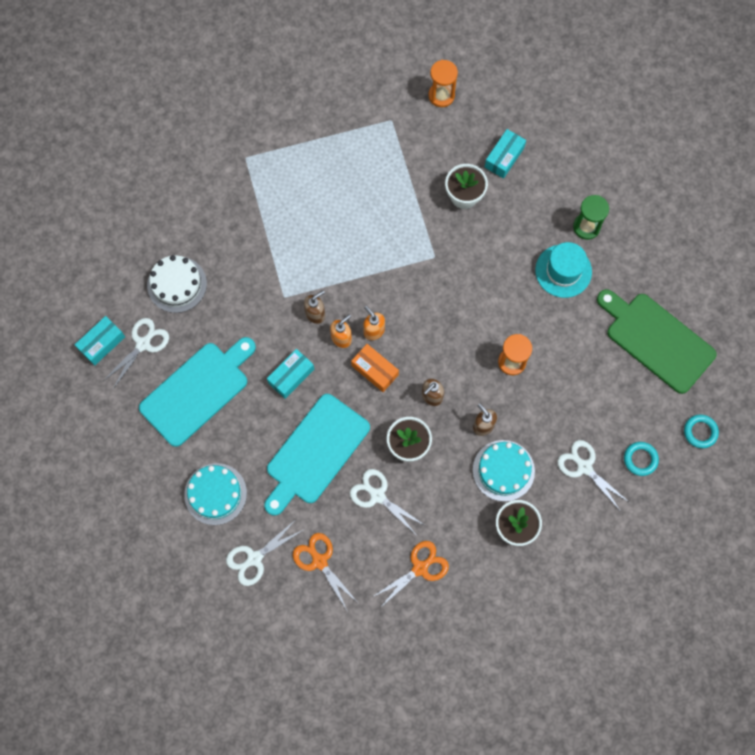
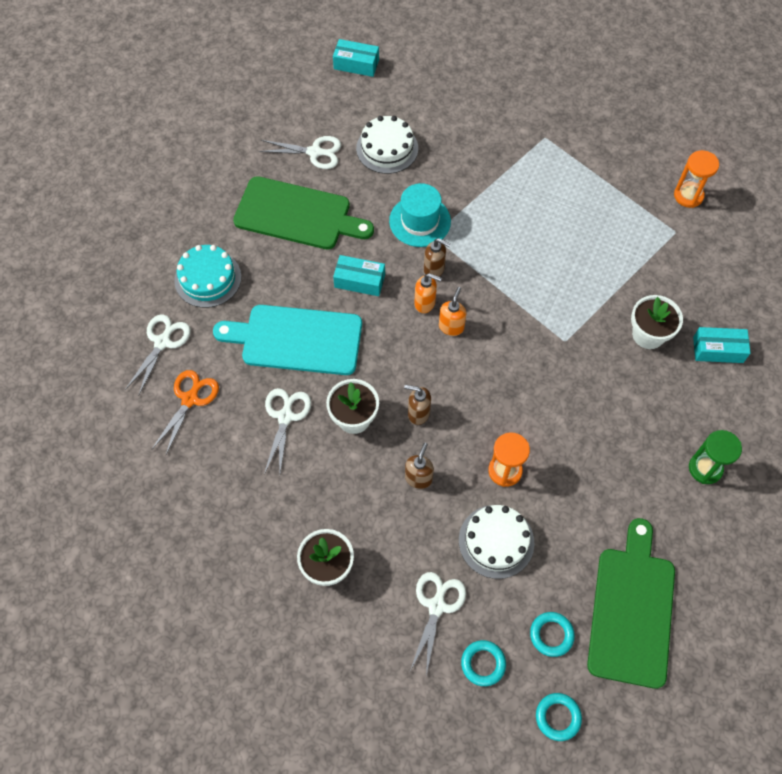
camera: 60 degrees right, 10 degrees down
(102, 343) = (295, 123): turquoise box -> turquoise box (356, 64)
(197, 391) = (297, 215): turquoise cutting board -> green cutting board
(254, 558) = (162, 342): white scissors -> white scissors turned 90 degrees clockwise
(375, 370) = (412, 348): orange box -> none
(420, 568) = (233, 495): orange scissors -> none
(441, 95) = (736, 261): orange hourglass -> orange hourglass (688, 196)
(503, 470) = (382, 523): turquoise cake -> none
(560, 399) = (496, 541): none -> white cake
(563, 271) = (639, 470): turquoise hat -> turquoise hat (420, 221)
(645, 402) = (551, 635): none -> turquoise ring

